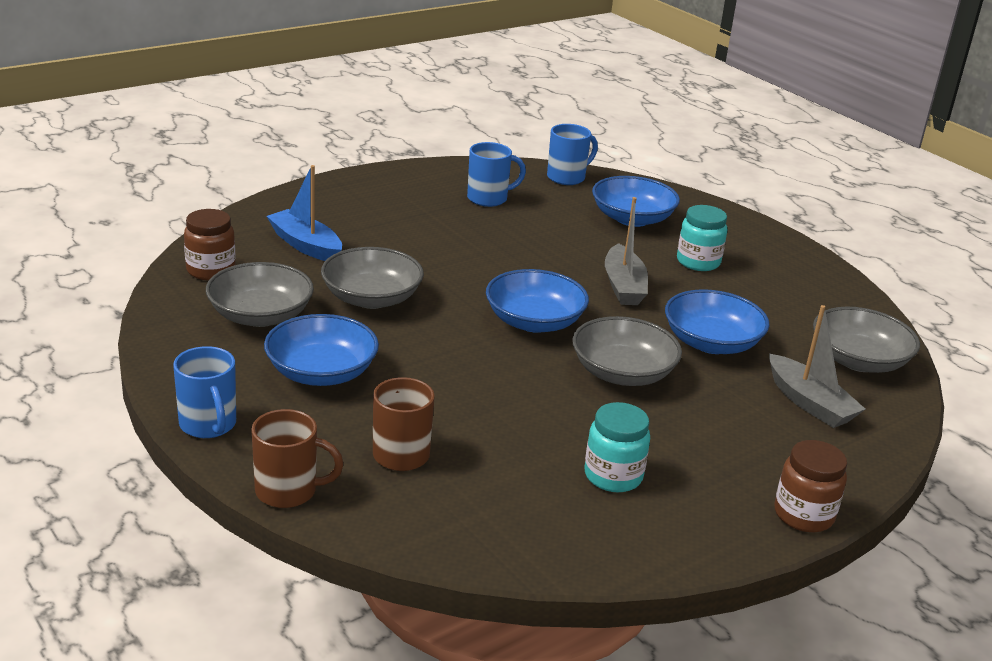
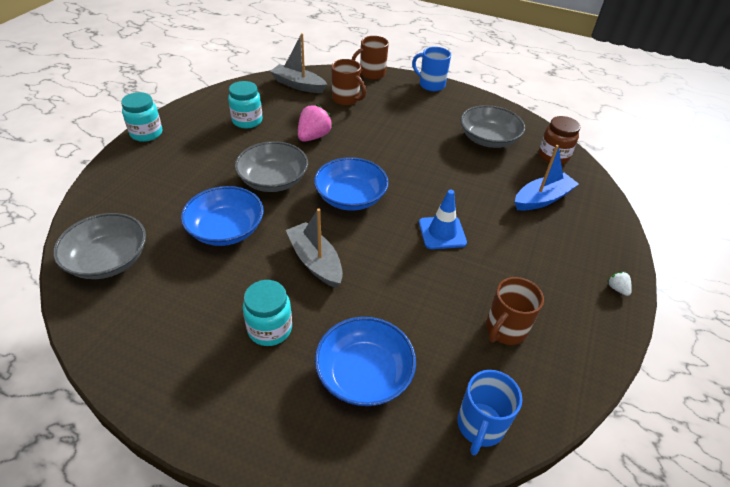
camera: 150 degrees right, 15 degrees up
(305, 245) = (542, 199): blue boat -> blue boat turned 45 degrees counterclockwise
(321, 372) = (420, 121): blue bowl -> none
(353, 182) = (617, 289): none -> white strawberry
(371, 298) = (454, 174): grey bowl -> none
(462, 261) = (442, 233): none -> blue traffic cone
(488, 198) = (505, 329): blue mug -> brown mug
(518, 410) = (313, 136): none -> pink strawberry
(803, 515) = (146, 133): brown jar -> turquoise jar
(809, 403) = (147, 204): grey boat -> grey boat (298, 85)

